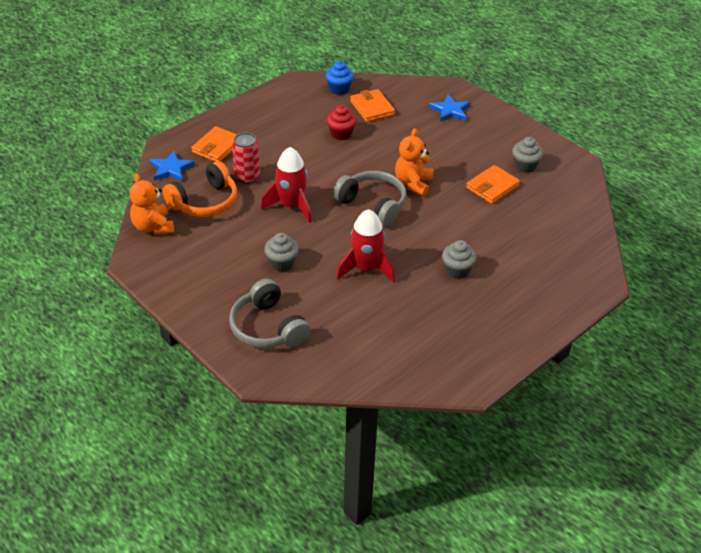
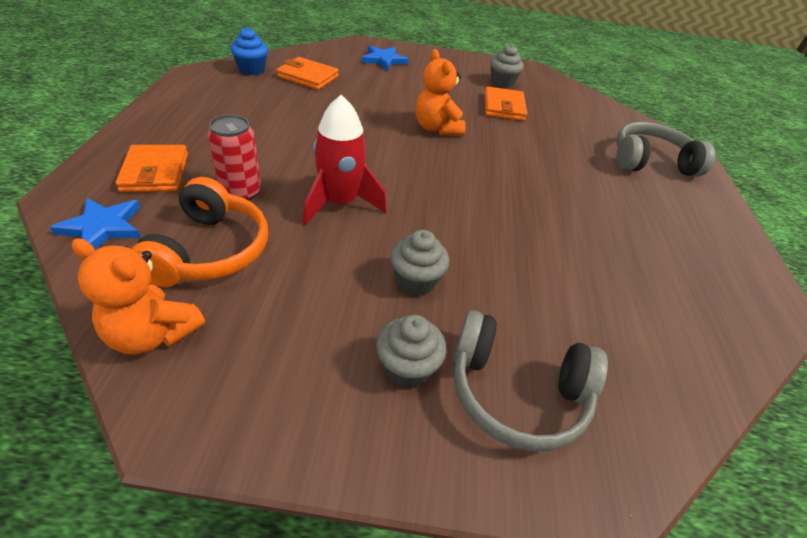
camera: 45 degrees left, 0 degrees up
(341, 134) = (304, 108): red cupcake -> none
(366, 268) = (513, 235): red rocket -> none
(373, 205) = (427, 163): grey headphones -> grey headphones (650, 162)
(457, 270) = (588, 192): grey cupcake -> grey cupcake (407, 368)

